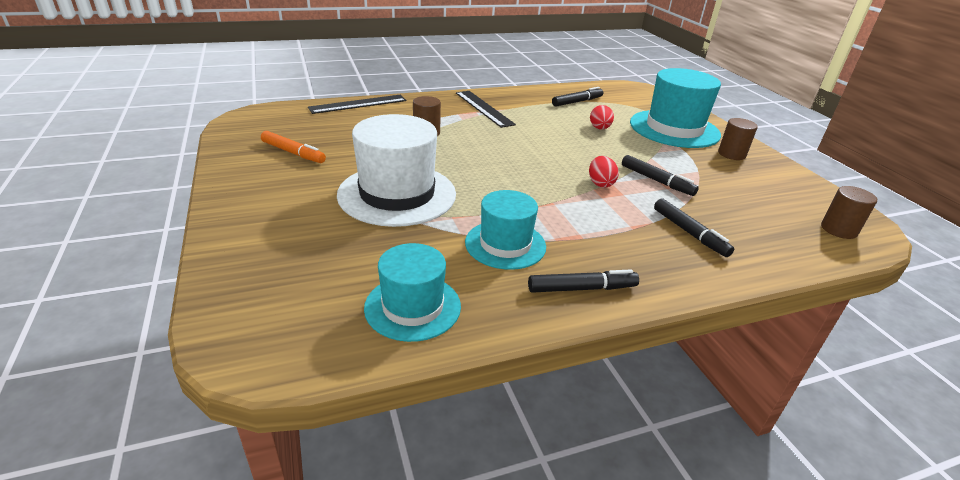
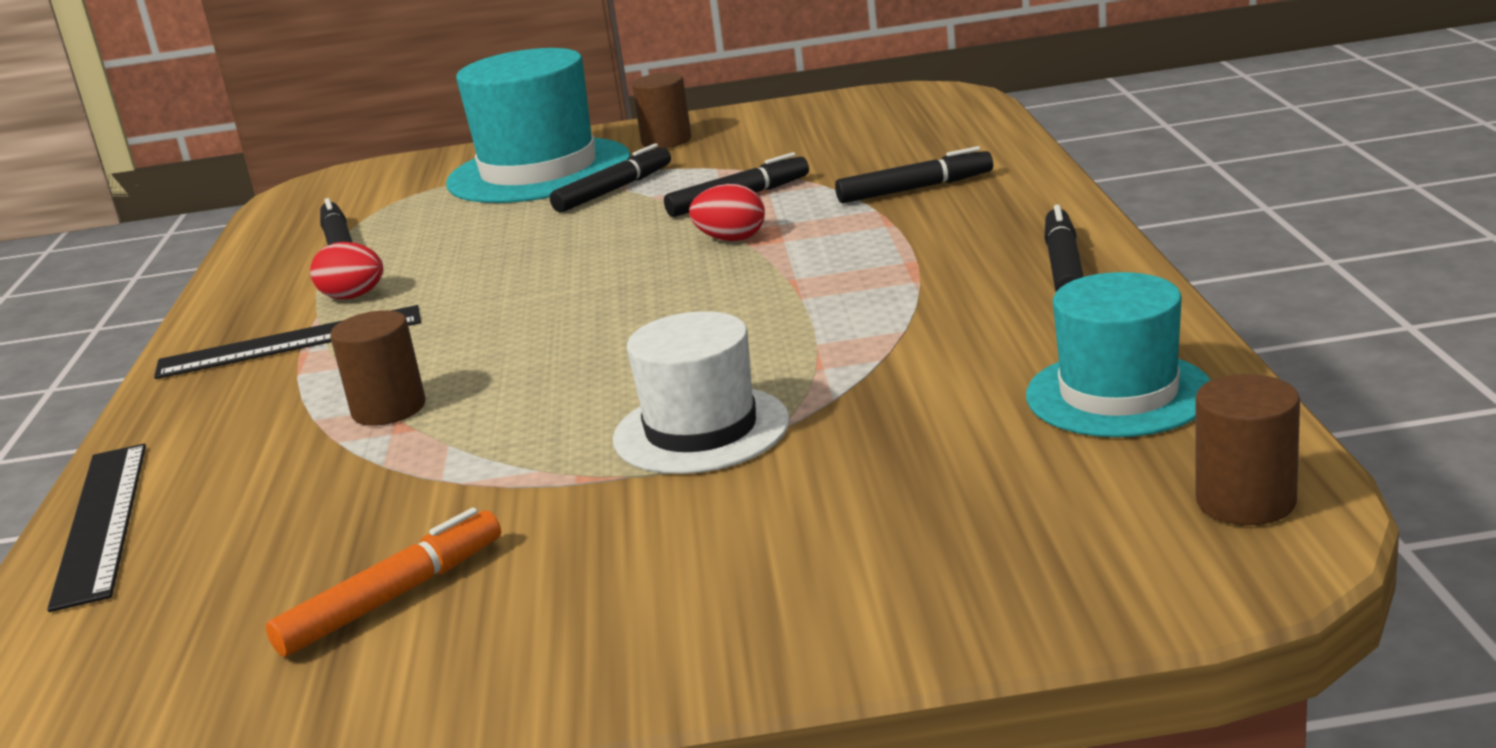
camera: 70 degrees left, 10 degrees down
(397, 194) = (701, 430): white hat -> white hat, size x0.62
(505, 244) = (928, 320): turquoise hat -> none
(599, 128) = (495, 229): red egg -> red egg (353, 297)
(656, 148) = (614, 190): none -> black marker
(838, 230) = (923, 108): brown cylinder -> brown cylinder (1245, 501)

